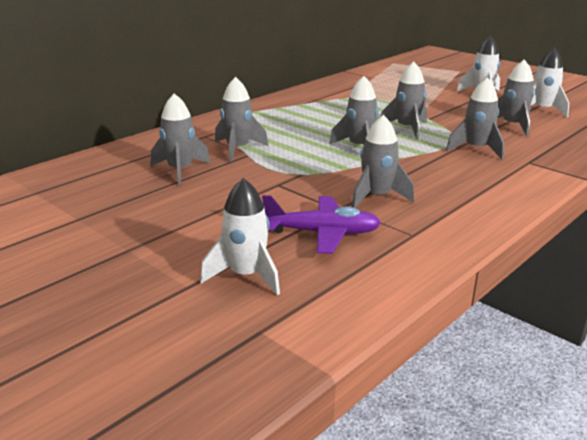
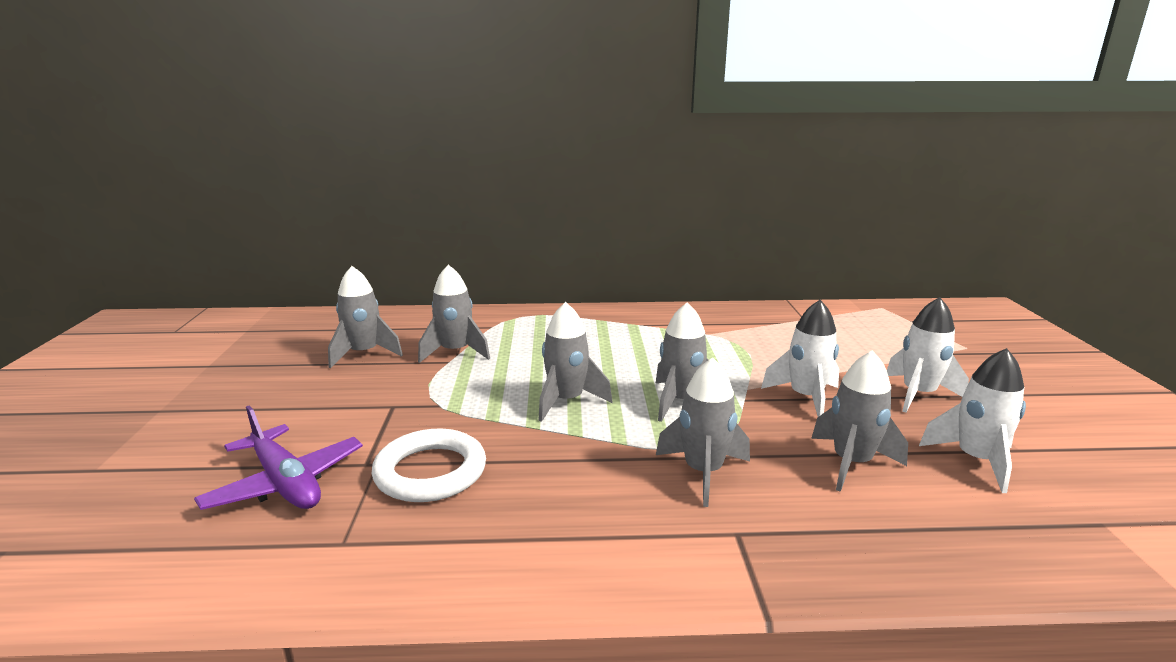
camera: 45 degrees right, 5 degrees down
(246, 276) = (137, 487): white rocket -> white rocket (805, 398)
(377, 197) = (430, 472): grey rocket -> white ring

